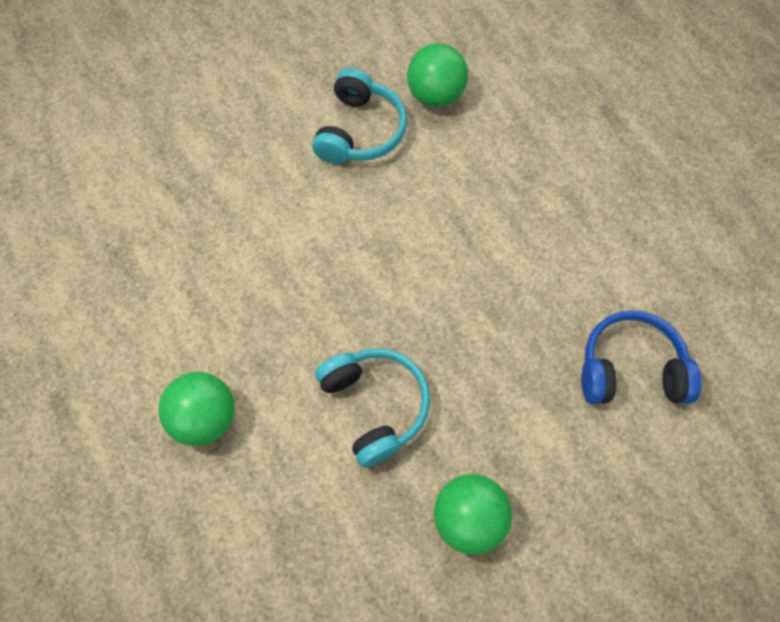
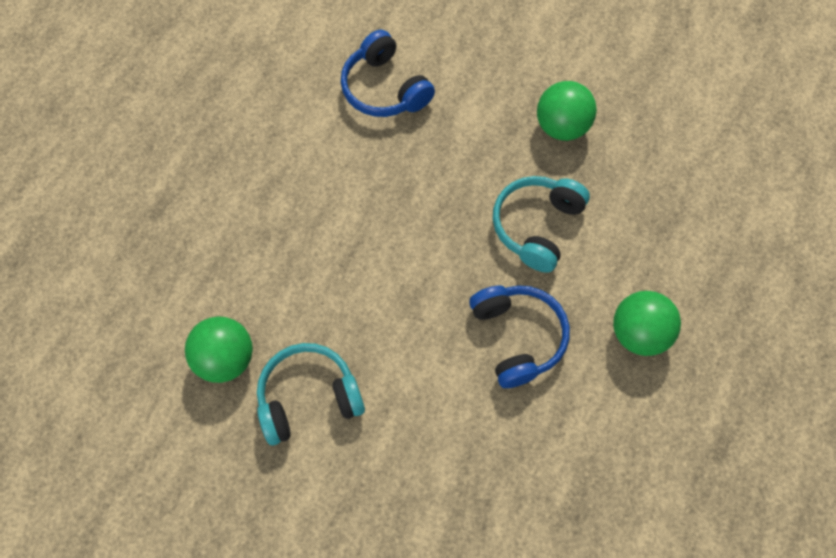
camera: 125 degrees left, 0 degrees up
(285, 311) = (517, 337): none -> blue headphones

